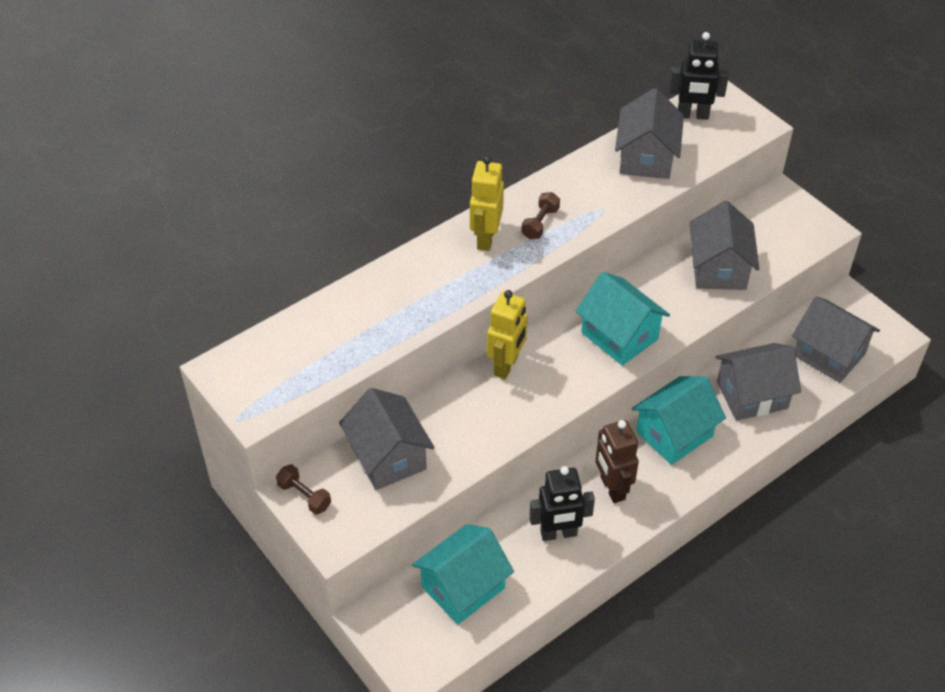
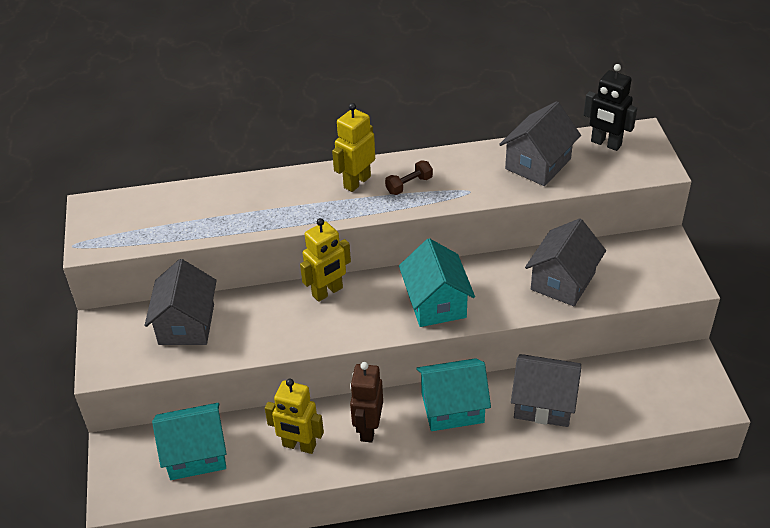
camera: 30 degrees right, 5 degrees down
(304, 496) = (106, 328): brown dumbbell -> none
(558, 533) = (299, 446): black robot -> yellow robot
(829, 354) = (640, 397): grey house -> none

